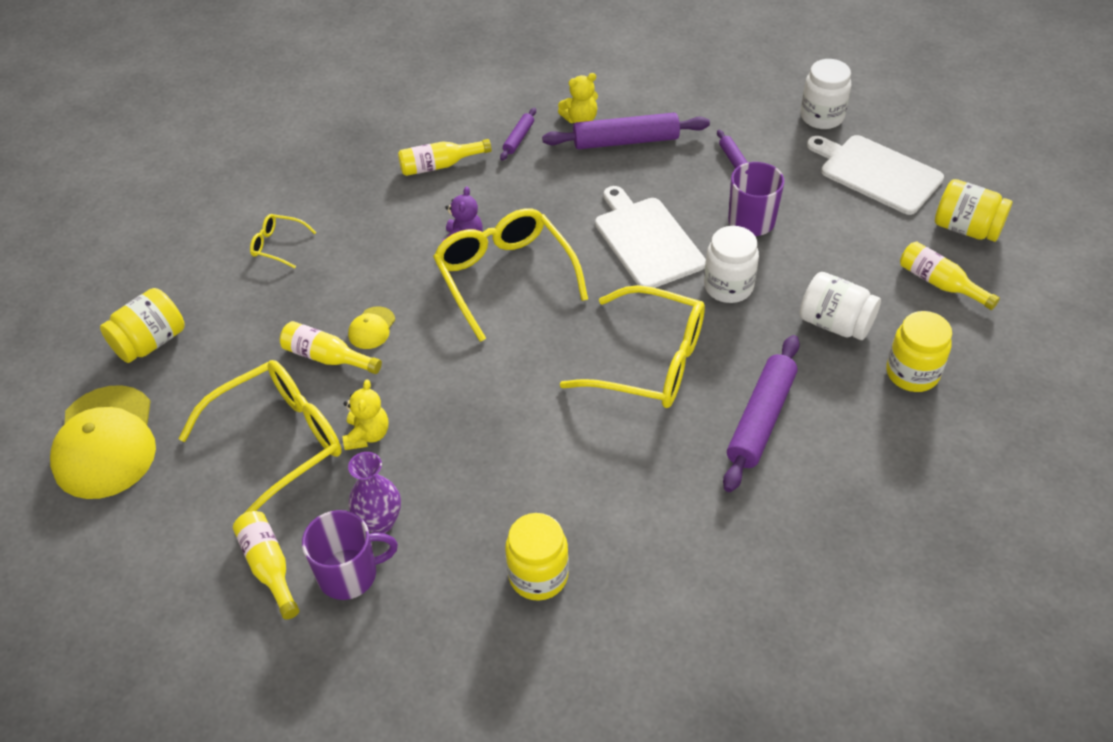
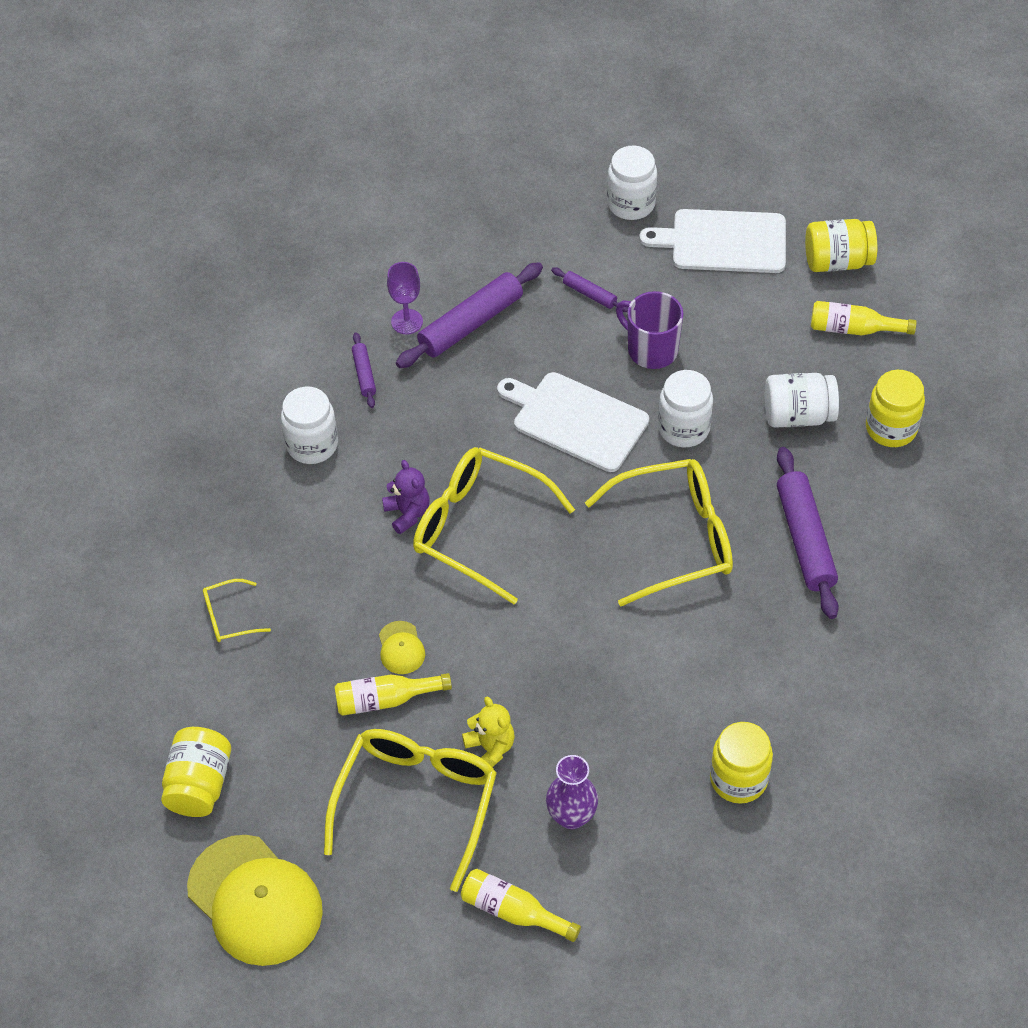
camera: 35 degrees left, 5 degrees up
(349, 574) = (586, 874): purple mug -> none
(440, 165) = (312, 445): yellow bottle -> white jar
(580, 119) = (407, 322): yellow teddy bear -> purple goblet

